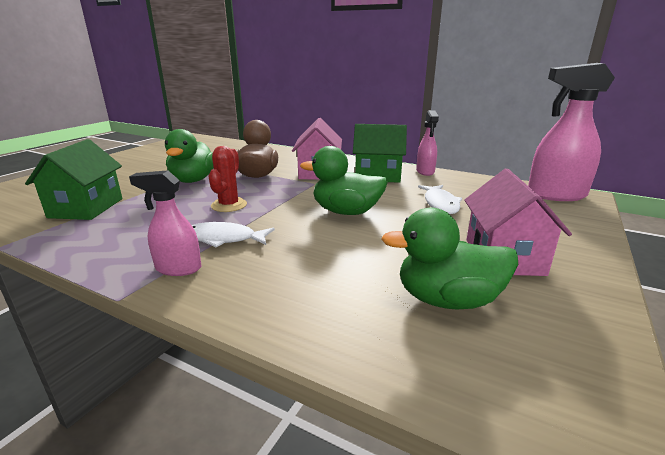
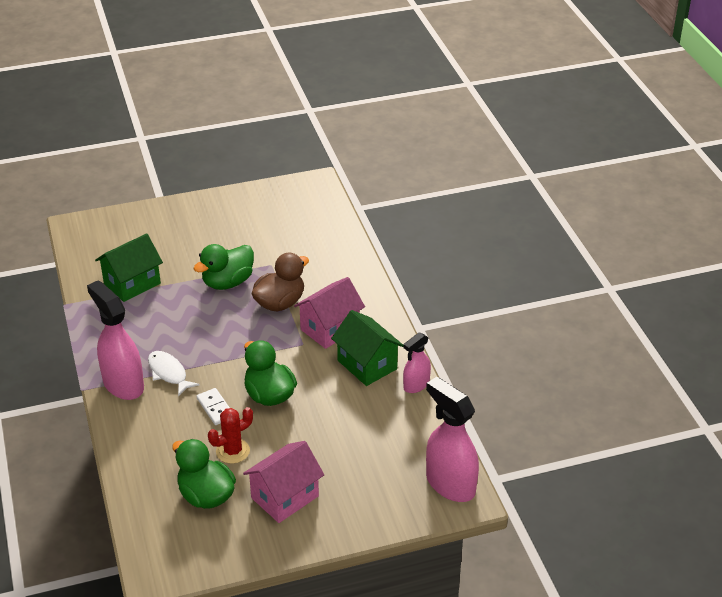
camera: 45 degrees right, 15 degrees up
(178, 268) = (123, 384): pink spray bottle -> pink spray bottle, size x1.76
(229, 205) = (211, 336): red cactus -> red cactus (233, 451)
(317, 238) = (215, 408): none -> white domino
(440, 204) = (344, 431): white fish -> none

